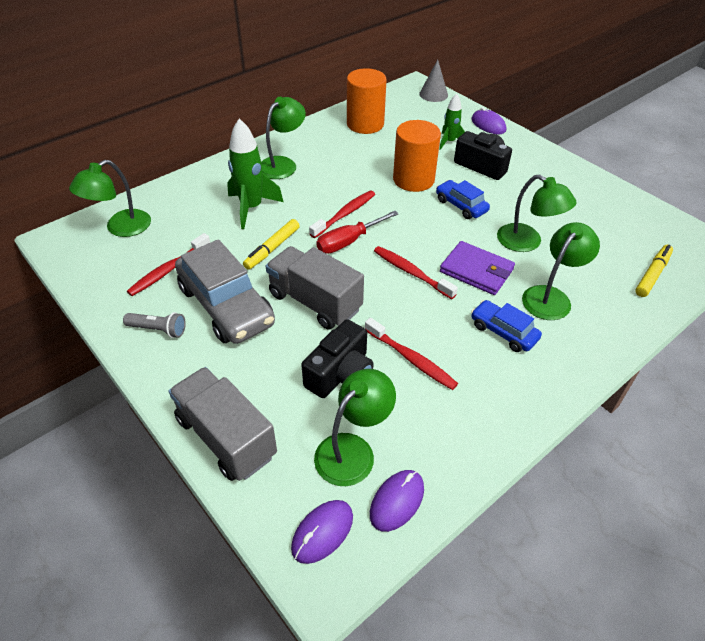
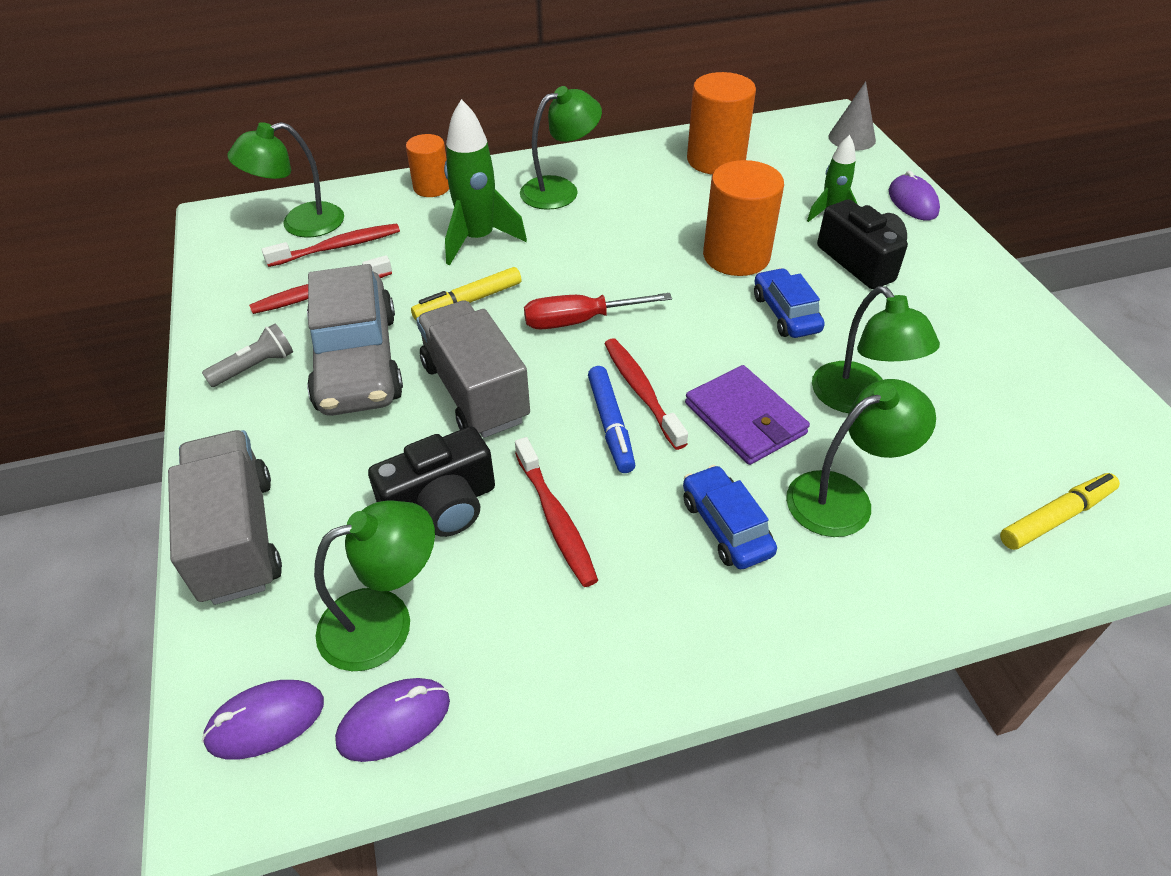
camera: 25 degrees right, 0 degrees up
(158, 329) = (255, 367): grey flashlight -> grey flashlight turned 75 degrees counterclockwise
(196, 182) = (432, 187): none -> orange cylinder
(344, 214) = (599, 281): red toothbrush -> red toothbrush (337, 247)
(406, 296) = (611, 424): none -> blue marker

